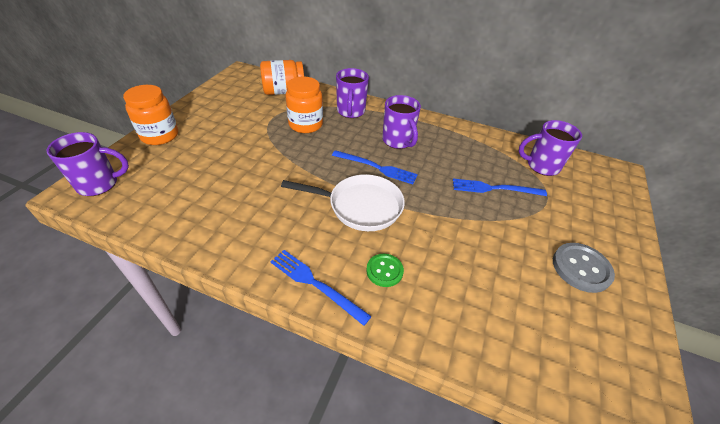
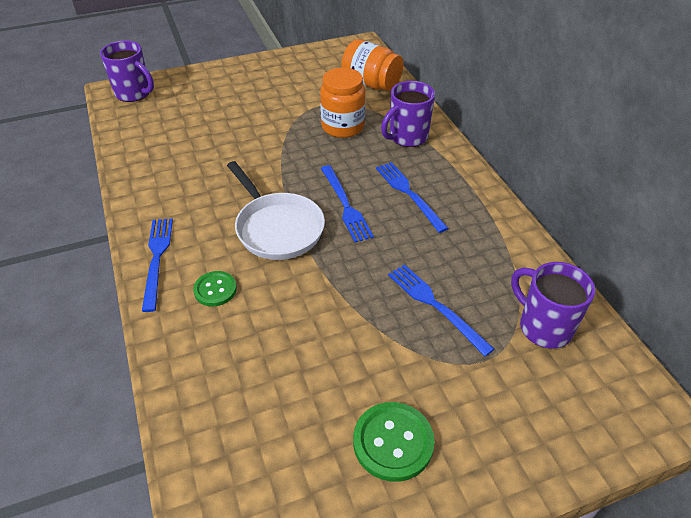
camera: 50 degrees right, 0 degrees up
(160, 135) = (216, 75): orange jar -> none
(398, 141) = (409, 194): purple mug -> blue fork
(581, 268) = (393, 442): grey button -> green button

